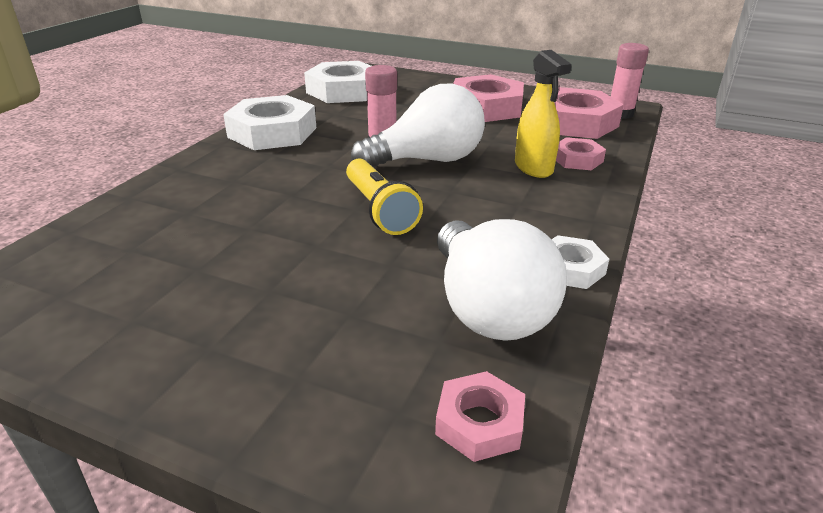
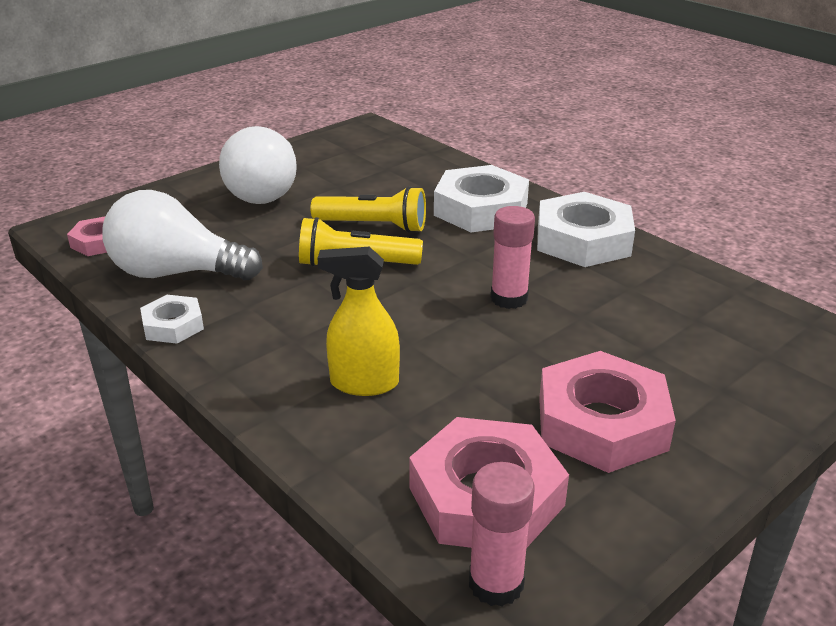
camera: 115 degrees right, 0 degrees up
(297, 219) = (373, 226): none -> yellow flashlight
(343, 91) = (728, 311): white nut -> white nut (481, 209)
(427, 160) = (441, 315): white light bulb -> white light bulb (266, 191)
(577, 159) = (358, 431): pink nut -> none

